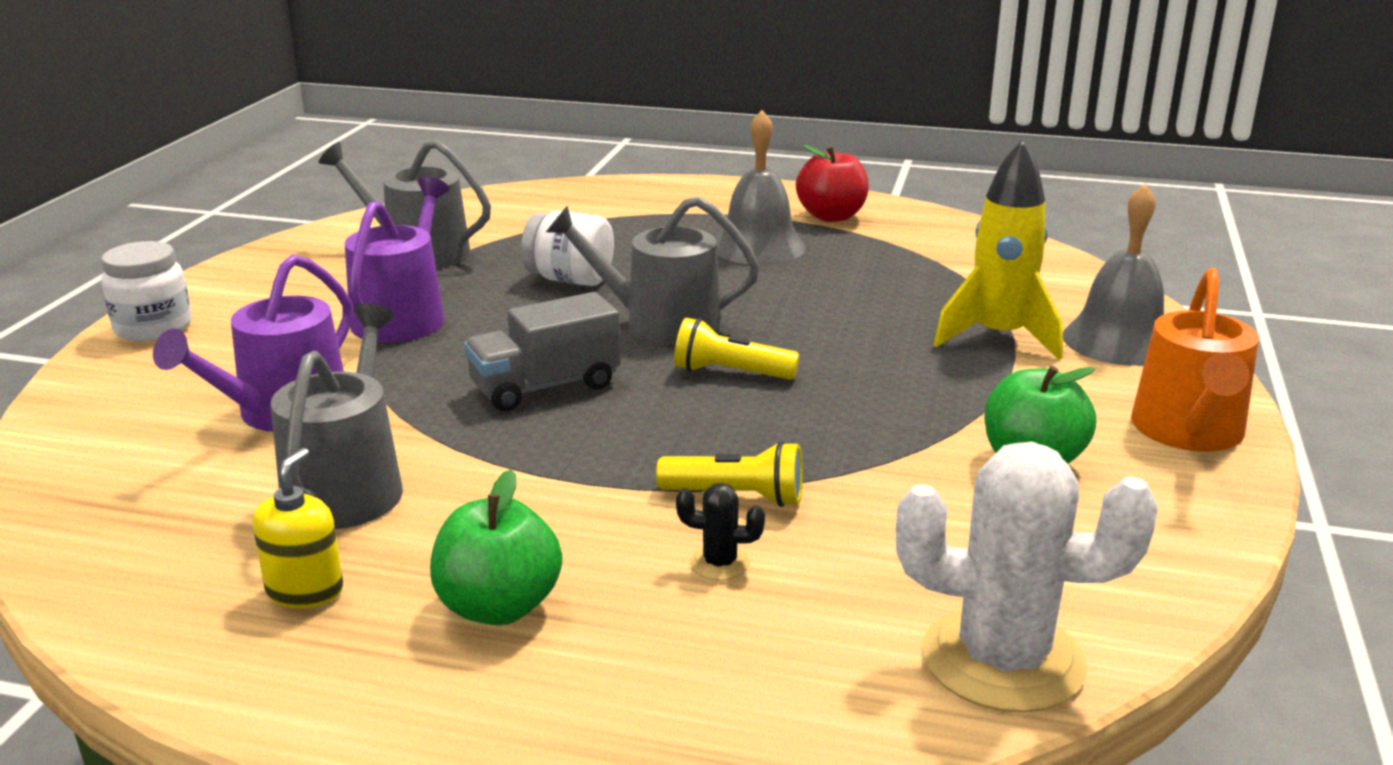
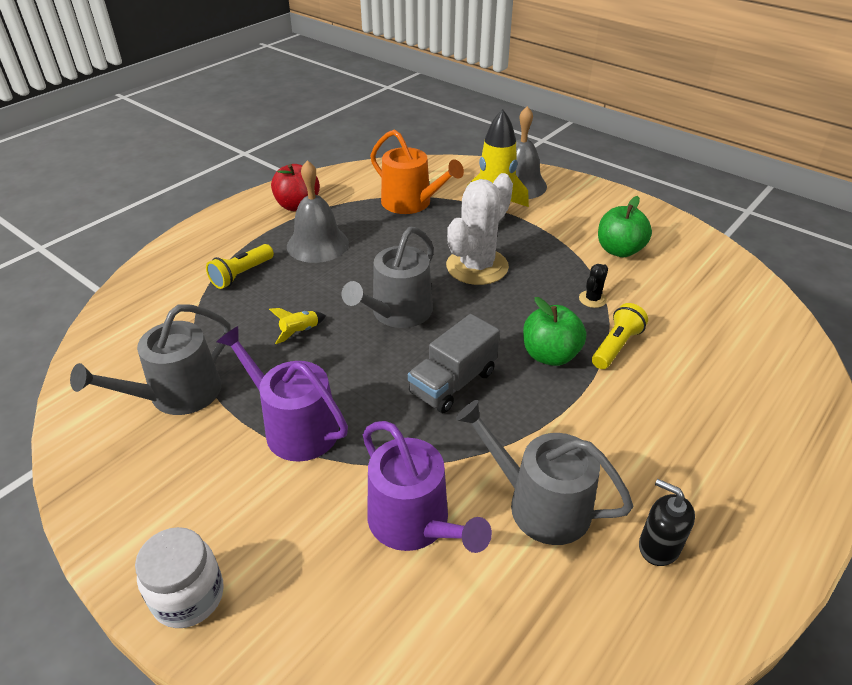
camera: 65 degrees left, 15 degrees up
(305, 590) = (659, 546): yellow soap dispenser -> black soap dispenser
(499, 607) = (696, 462): green apple -> green apple (550, 355)
(545, 387) = (453, 383): grey truck -> grey truck turned 45 degrees clockwise
(570, 280) = (299, 332): white jar -> yellow rocket
(720, 563) = (676, 371): black cactus -> black cactus (592, 299)
(730, 373) = (479, 307): yellow flashlight -> yellow flashlight (241, 274)
(1003, 660) = (769, 316): white cactus -> white cactus (477, 266)
(1189, 432) = (611, 204): orange watering can -> orange watering can (411, 203)

